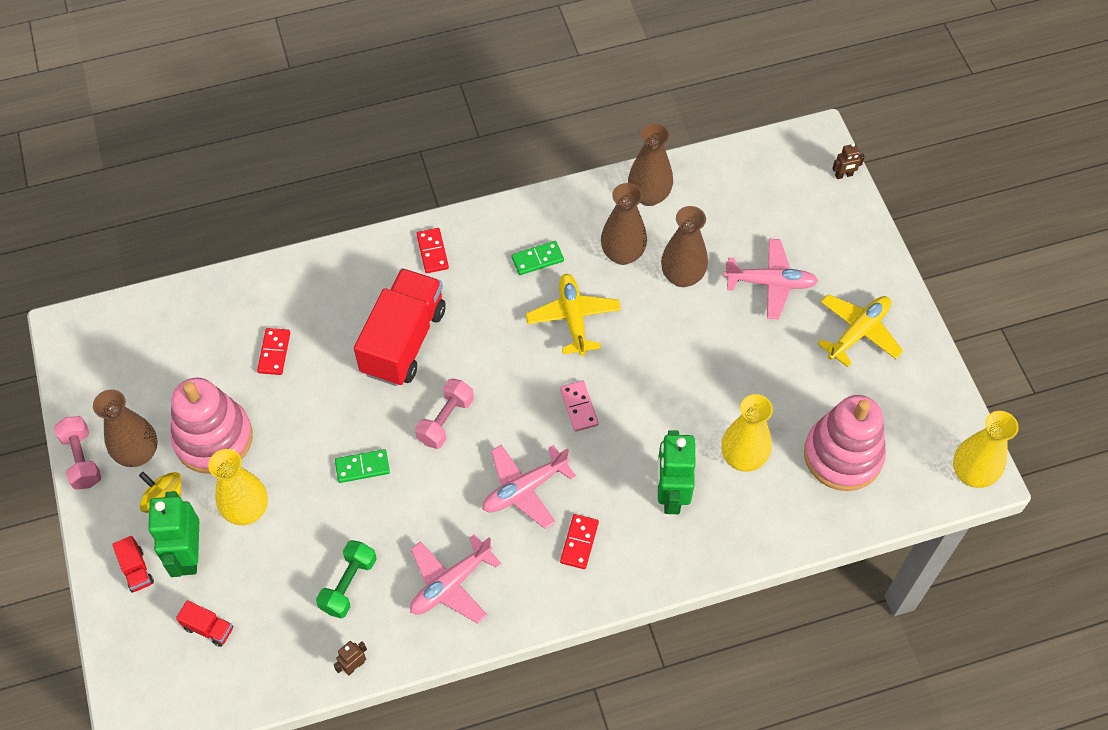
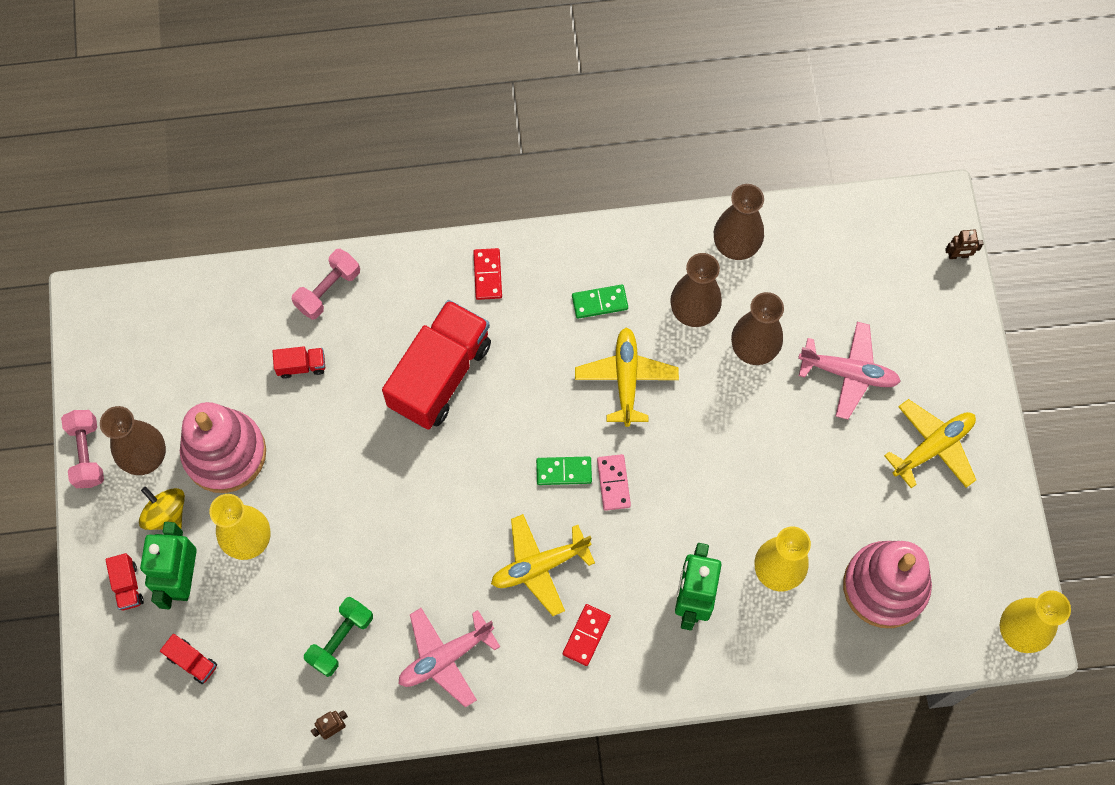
camera: 10 degrees right, 10 degrees up
(274, 352) = (301, 366): red domino -> red truck
(362, 467) = (374, 512): green domino -> green domino (564, 471)
(445, 420) = (470, 474): pink dumbbell -> pink dumbbell (328, 290)
(524, 489) = (539, 566): pink plane -> yellow plane

